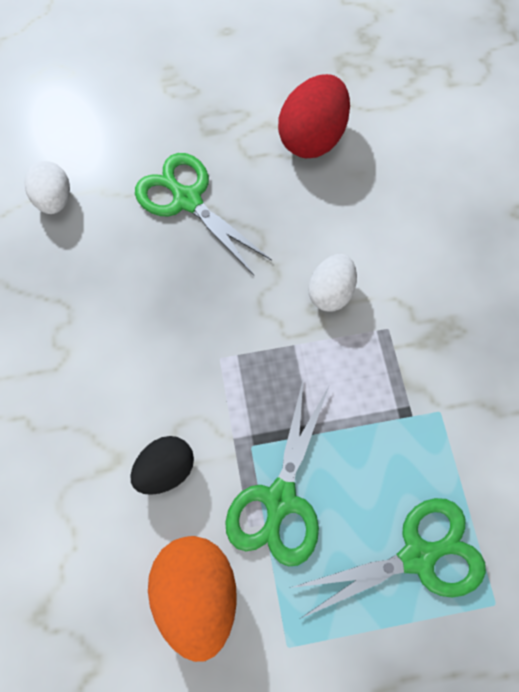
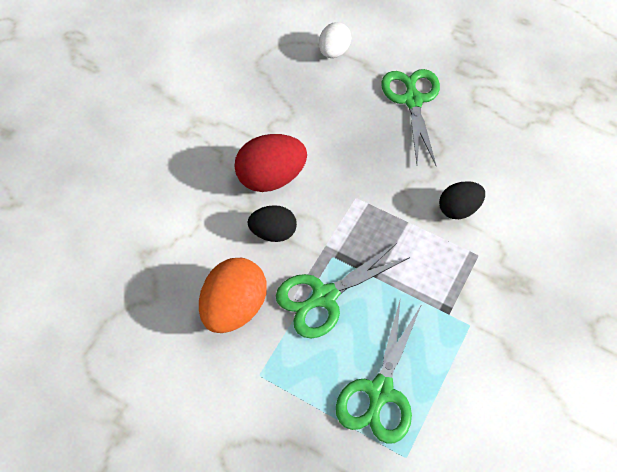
camera: 40 degrees right, 10 degrees down
(312, 138) = (526, 115): red egg -> red egg (271, 178)
(330, 292) = (458, 209): white egg -> black egg
(417, 556) = (380, 391): green scissors -> green scissors turned 90 degrees clockwise

